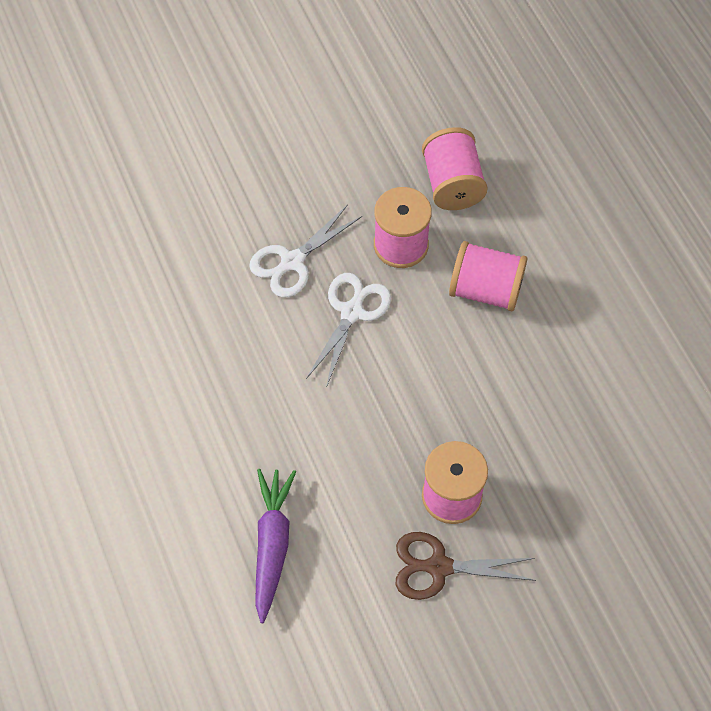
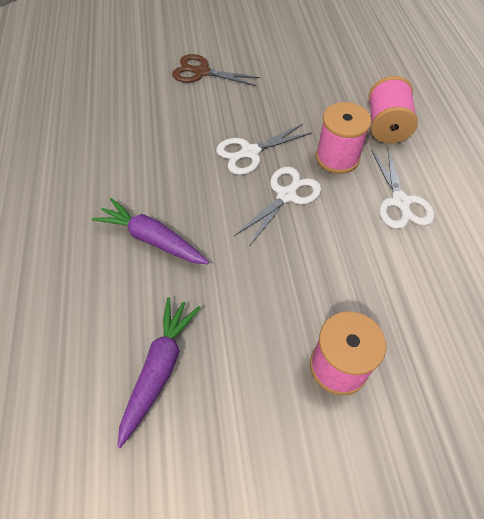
camera: 15 degrees right, 5 degrees down
(213, 405) = (152, 239): none -> purple carrot
(438, 567) = (311, 434): brown scissors -> brown scissors (201, 72)
(486, 290) = (400, 202): pink spool -> white scissors

